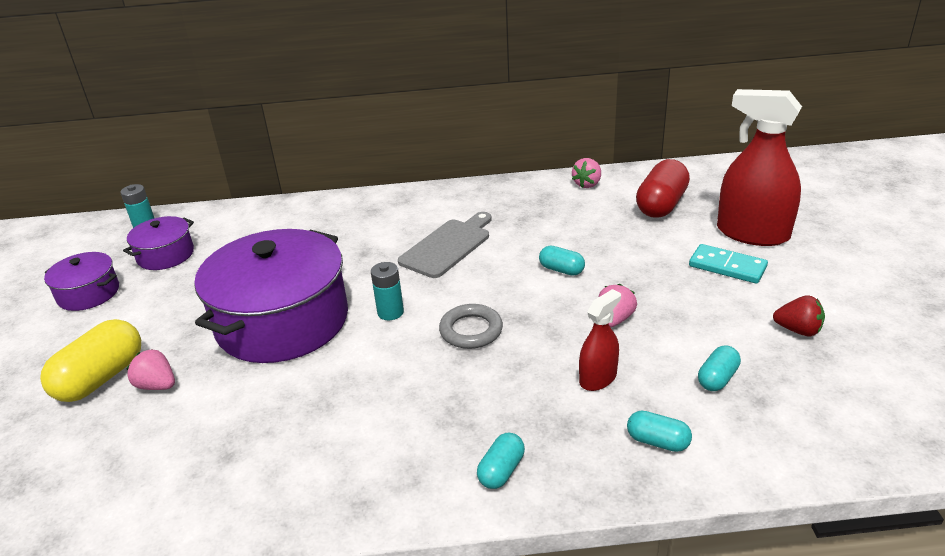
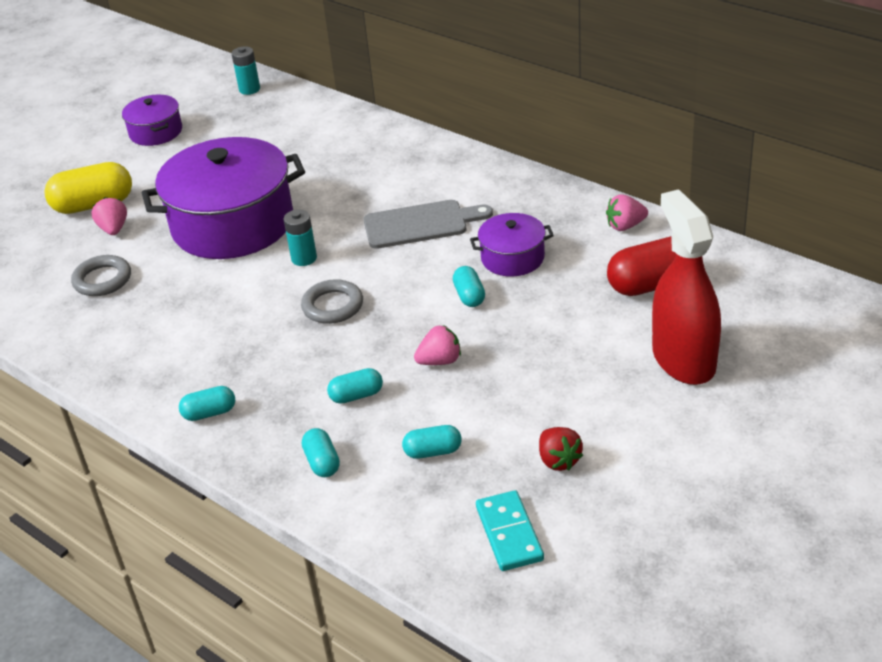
camera: 45 degrees right, 5 degrees up
(166, 255) = (233, 123): purple pot -> purple pot (512, 258)
(210, 432) = (102, 280): none -> grey ring
(598, 378) = (356, 396): red spray bottle -> turquoise capsule
(727, 267) = (603, 375): turquoise domino -> turquoise domino (509, 533)

